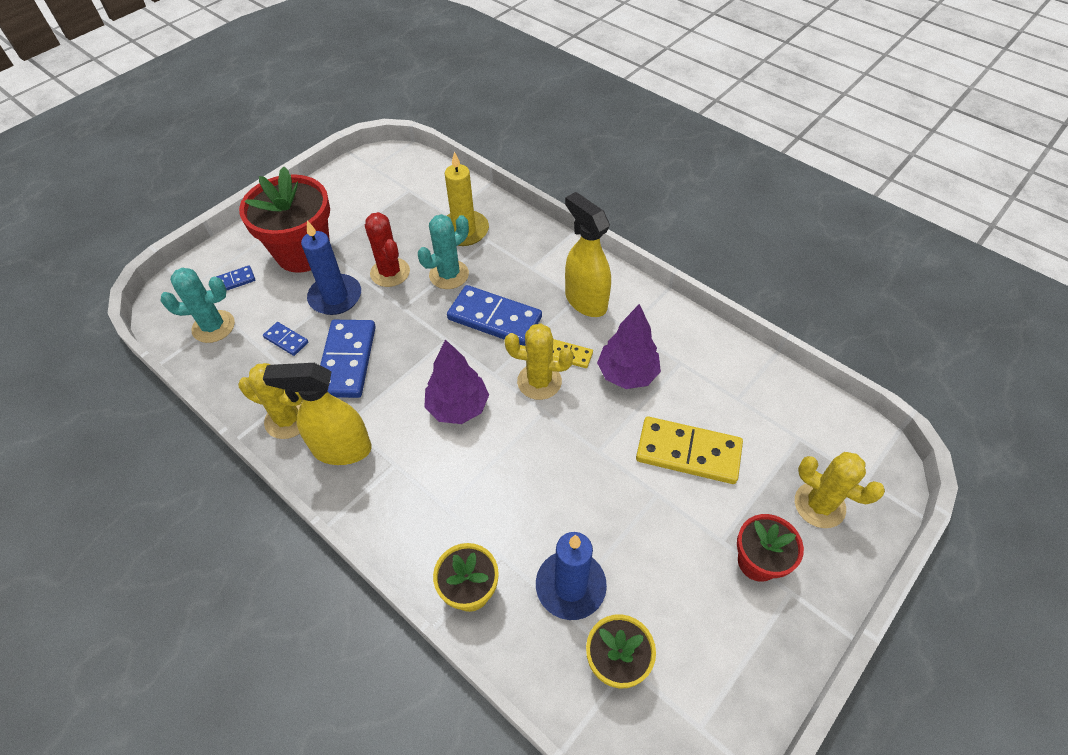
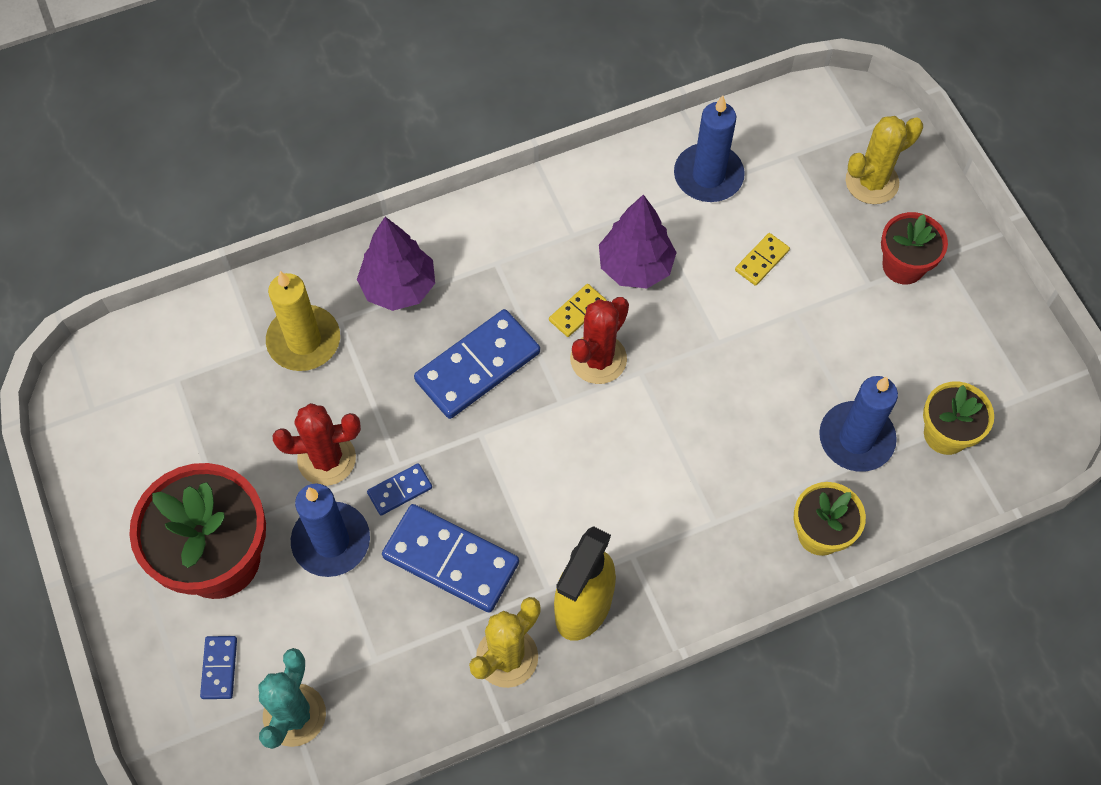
camera: 65 degrees left, 10 degrees up
(286, 340) = (373, 625): blue domino -> blue domino (400, 490)
(449, 275) = (373, 389): turquoise cactus -> none
(458, 407) = (589, 459): purple tree -> purple tree (399, 287)
(539, 381) = (598, 359): yellow cactus -> red cactus
(585, 301) = (507, 257): yellow spray bottle -> none
(688, 452) = (762, 260): yellow domino -> yellow domino, size x0.49
(735, 388) = (708, 176): none -> blue candle

